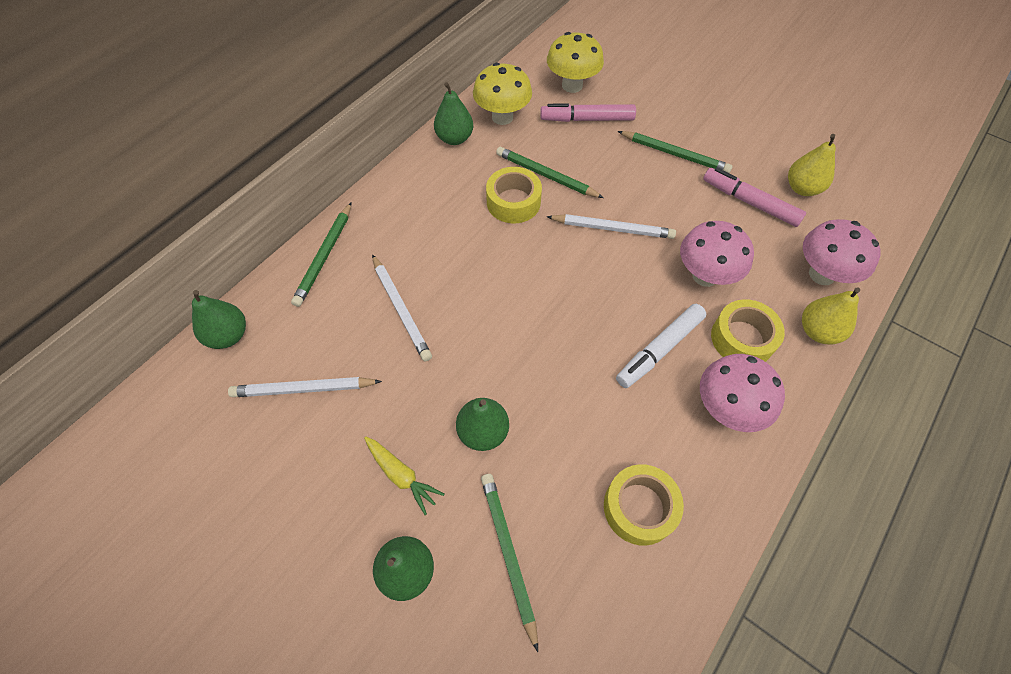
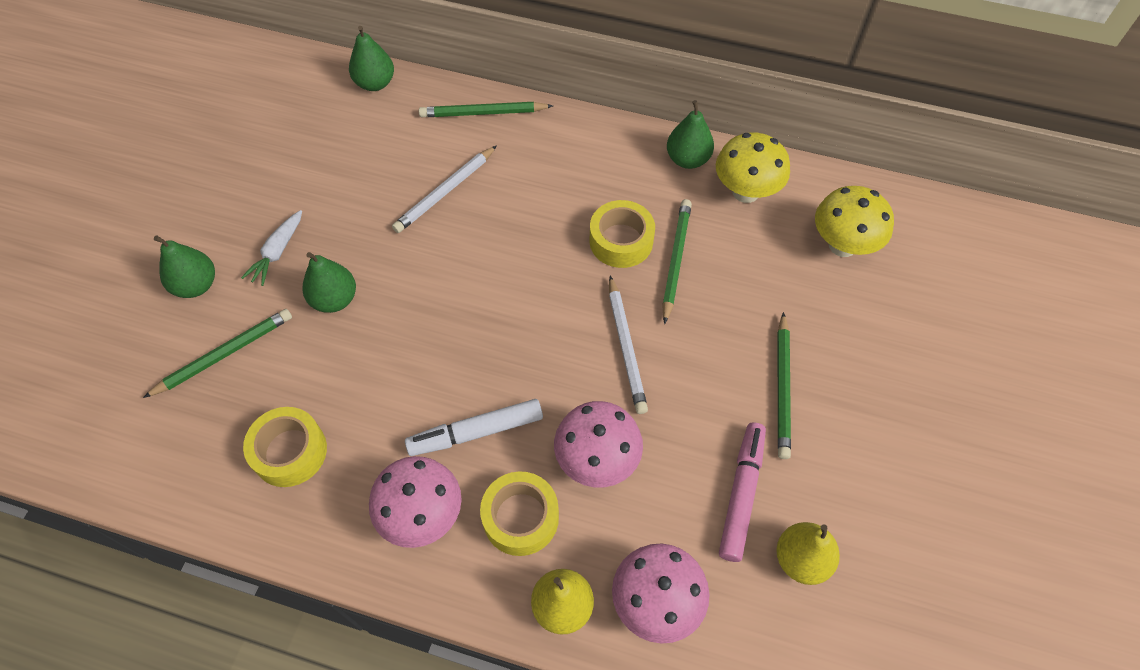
camera: 70 degrees right, 0 degrees up
(303, 389) = (340, 153): white pencil -> none
(402, 476) = (277, 252): yellow carrot -> white carrot
(587, 119) = (791, 277): pink marker -> none
(659, 349) = (476, 432): white marker -> white marker turned 45 degrees counterclockwise

